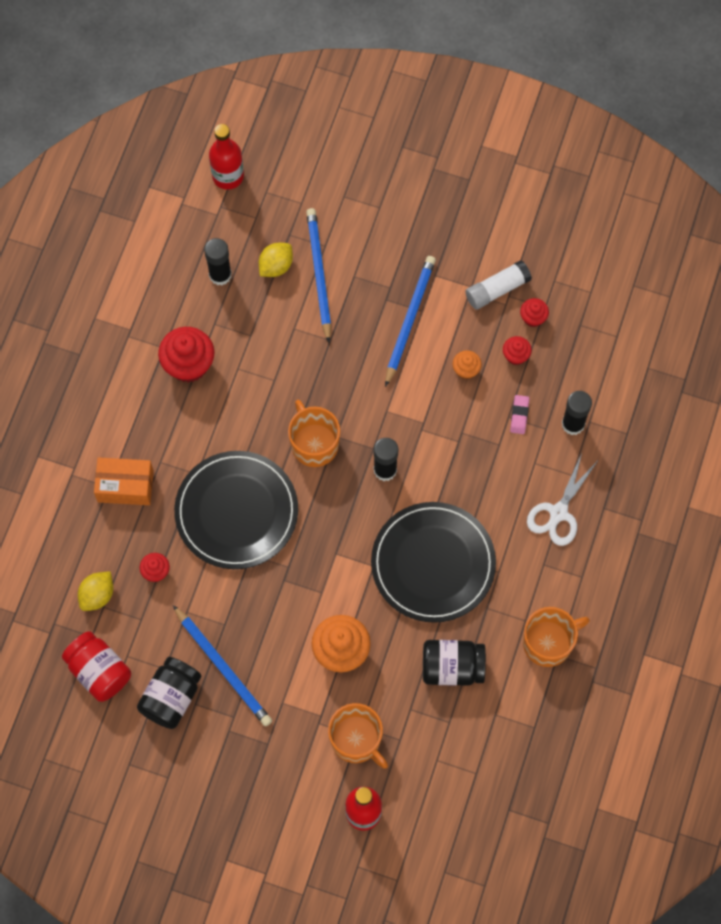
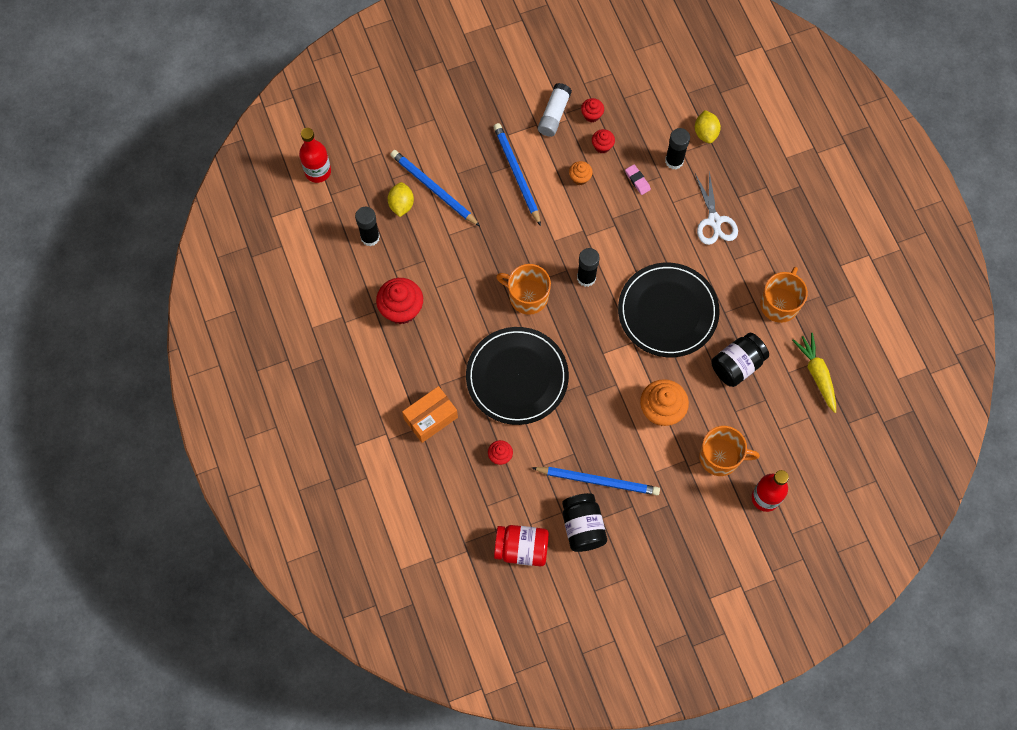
camera: 40 degrees left, 0 degrees up
(97, 595) = (476, 501): yellow lemon -> yellow lemon (705, 133)
(521, 739) = (817, 374): none -> yellow carrot

